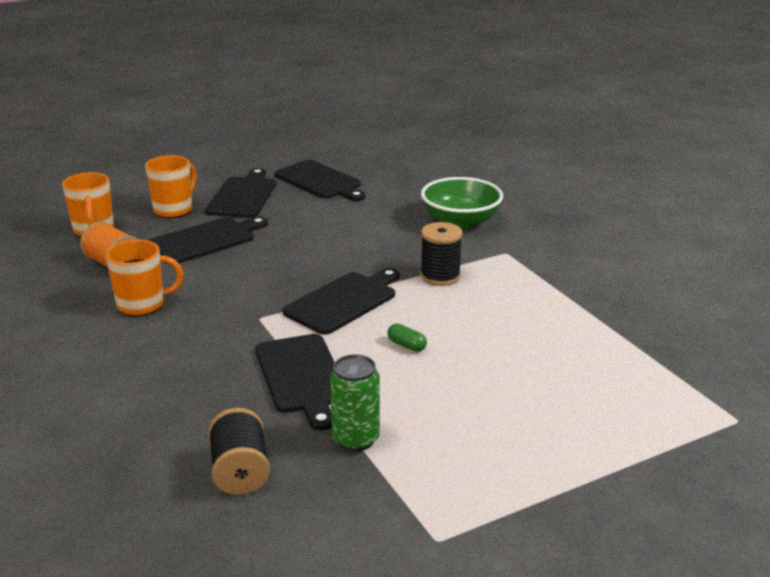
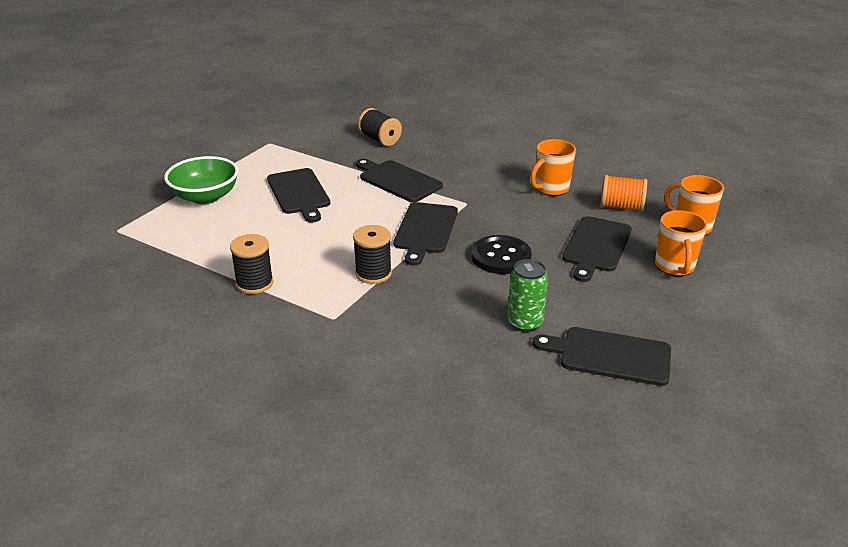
camera: 150 degrees right, 5 degrees up
(243, 196) = (648, 304): black cutting board -> black cutting board (299, 193)
(303, 256) = (501, 257): none -> black button
(355, 439) = (338, 163): green can -> green can (525, 323)
(406, 345) = (353, 214): green capsule -> none
(460, 221) = (405, 345): green bowl -> green bowl (205, 197)
(567, 300) = (254, 283): none -> black spool

